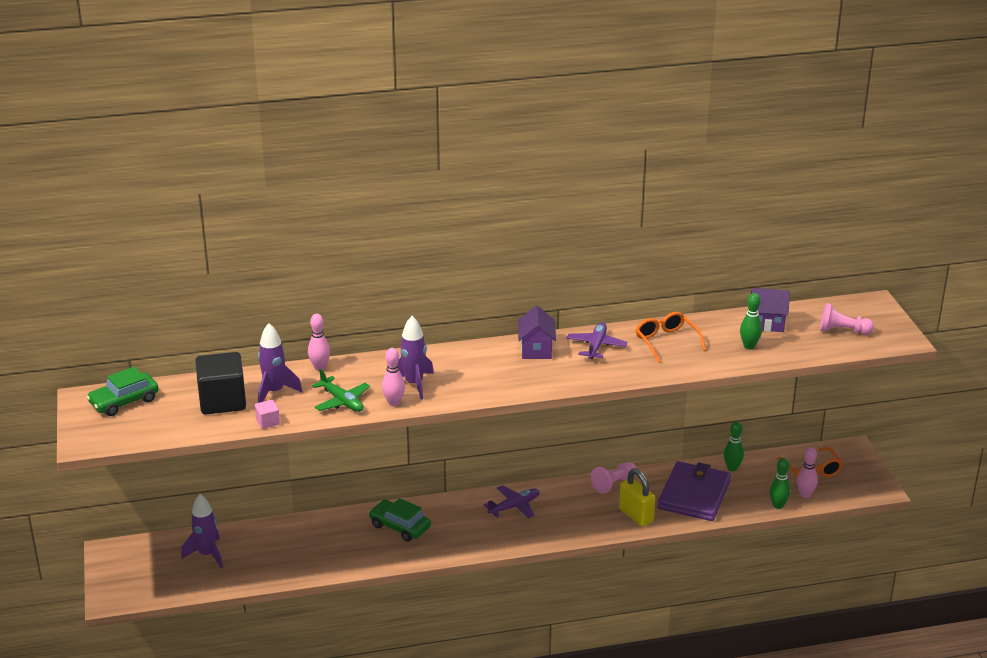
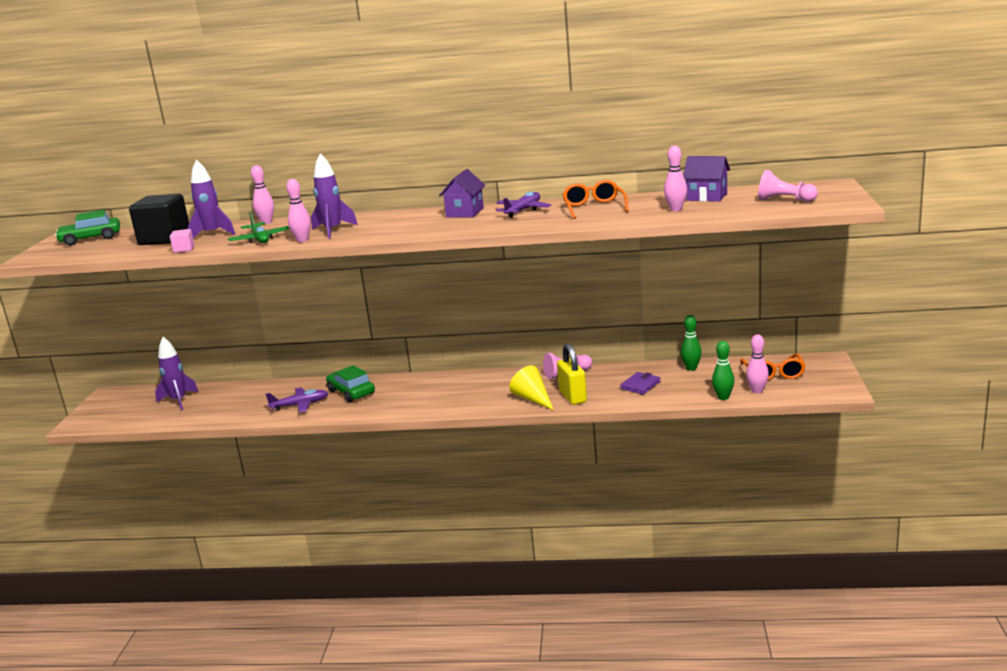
camera: 20 degrees right, 10 degrees down
(514, 506) = (463, 384): purple plane -> purple plane (300, 405)
(597, 521) = (532, 399): none -> yellow cone
(694, 495) = (640, 385): purple wallet -> purple wallet, size x0.47
(749, 346) = (676, 209): green bowling pin -> pink bowling pin

